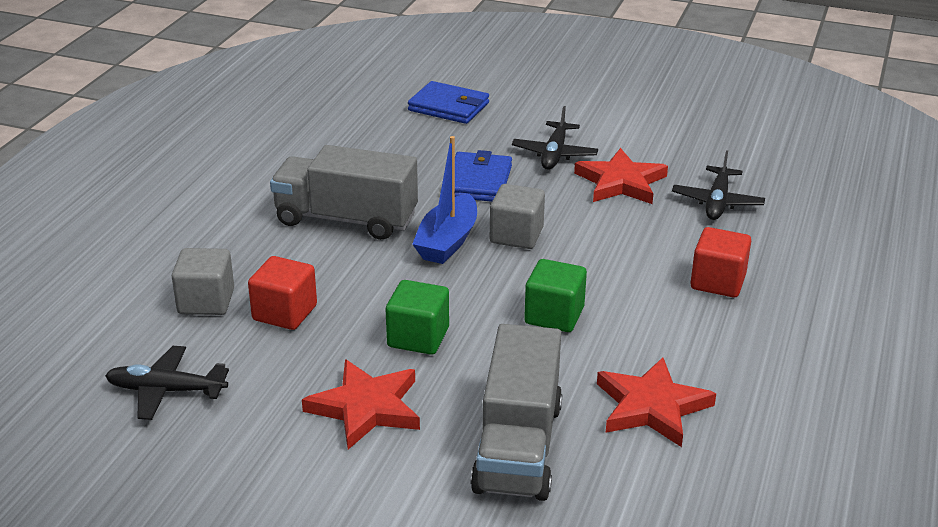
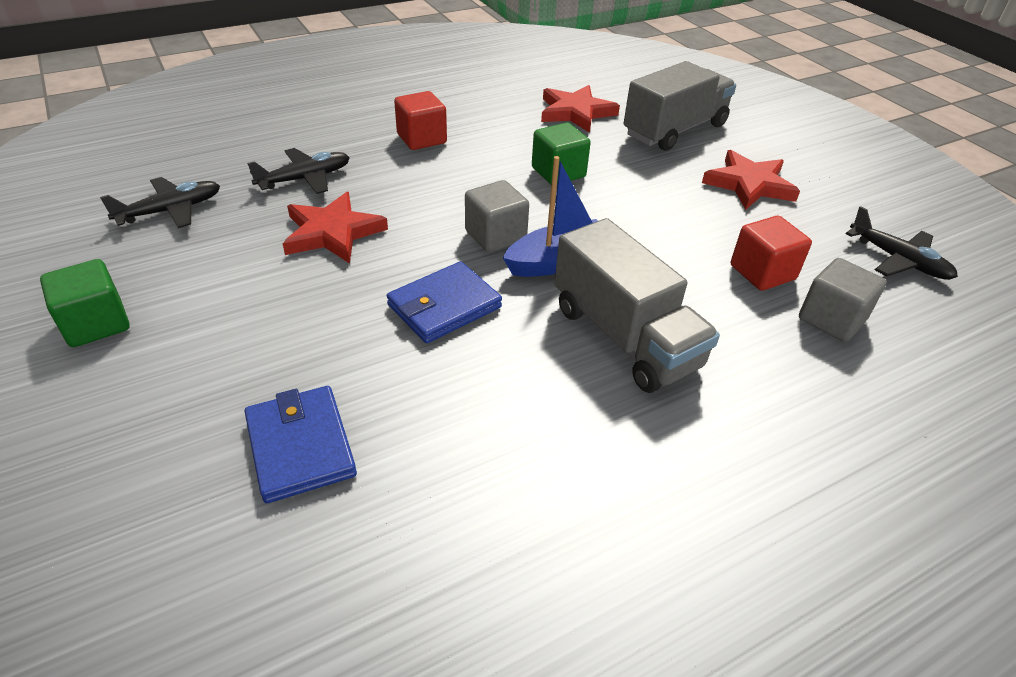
camera: 140 degrees left, 10 degrees up
(418, 337) = (670, 205): green cube -> green cube (96, 324)
(554, 154) = (324, 294): black plane -> black plane (170, 211)

